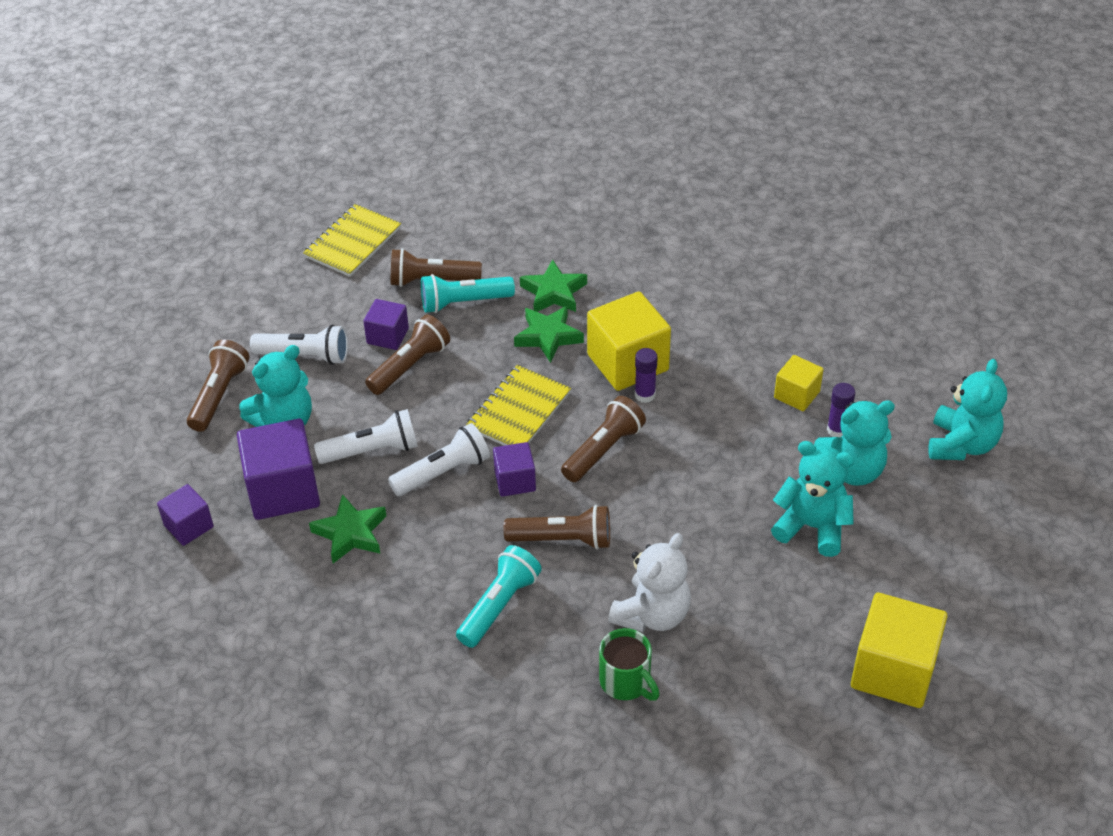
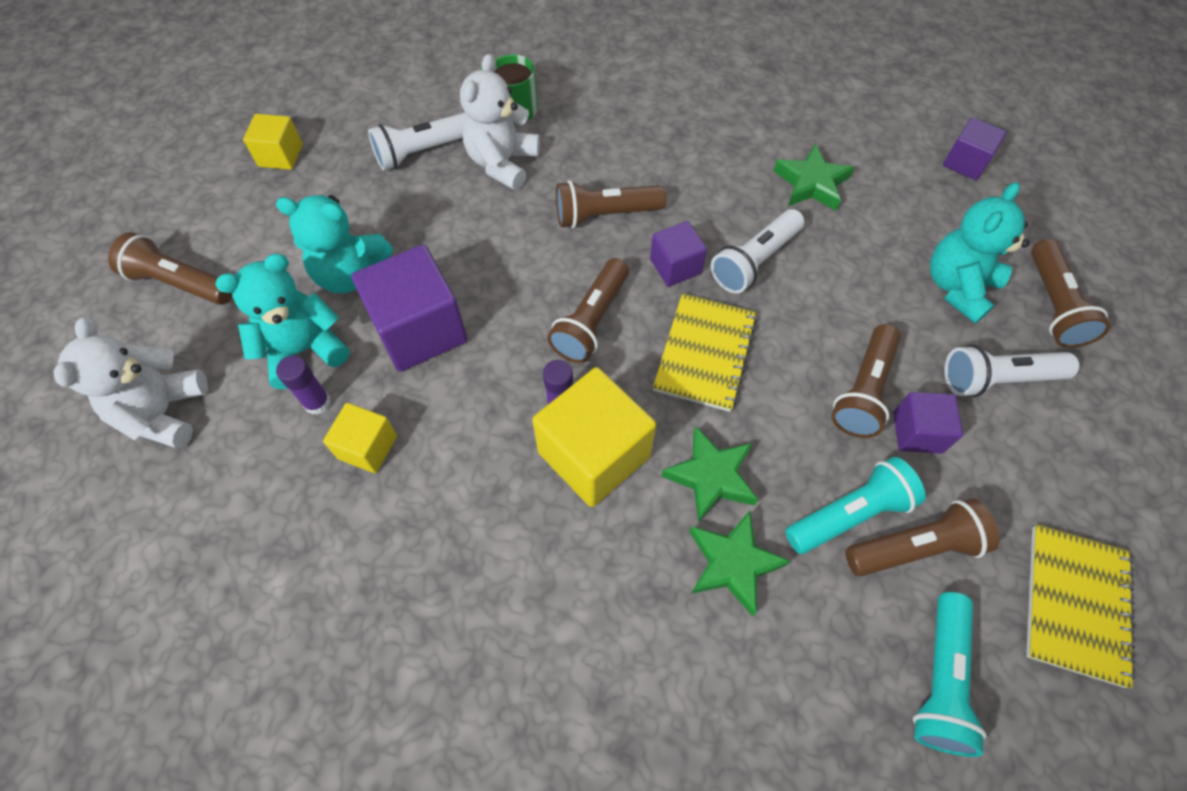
camera: 165 degrees right, 15 degrees up
(283, 490) = (904, 212): purple cube -> purple cube (420, 330)
(372, 451) = (841, 271): white flashlight -> white flashlight (422, 151)
(499, 606) = (643, 146): turquoise flashlight -> turquoise flashlight (939, 679)
(893, 670) = (280, 155): yellow cube -> yellow cube, size x0.55
(961, 444) = (164, 412): turquoise teddy bear -> white teddy bear
(973, 548) = (180, 283): none -> brown flashlight

